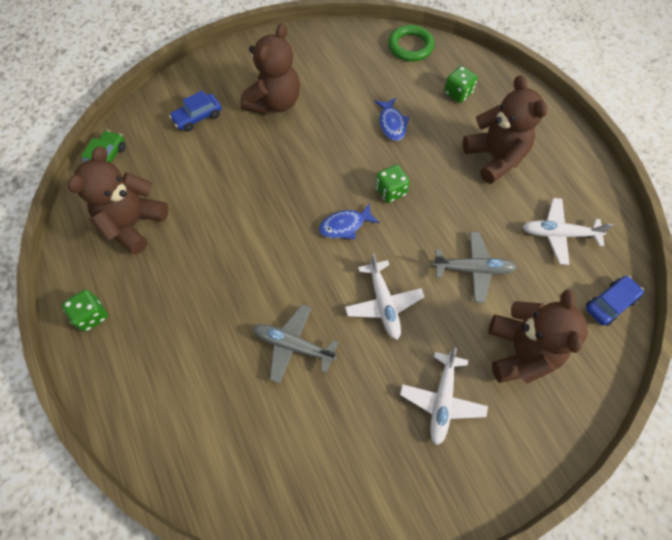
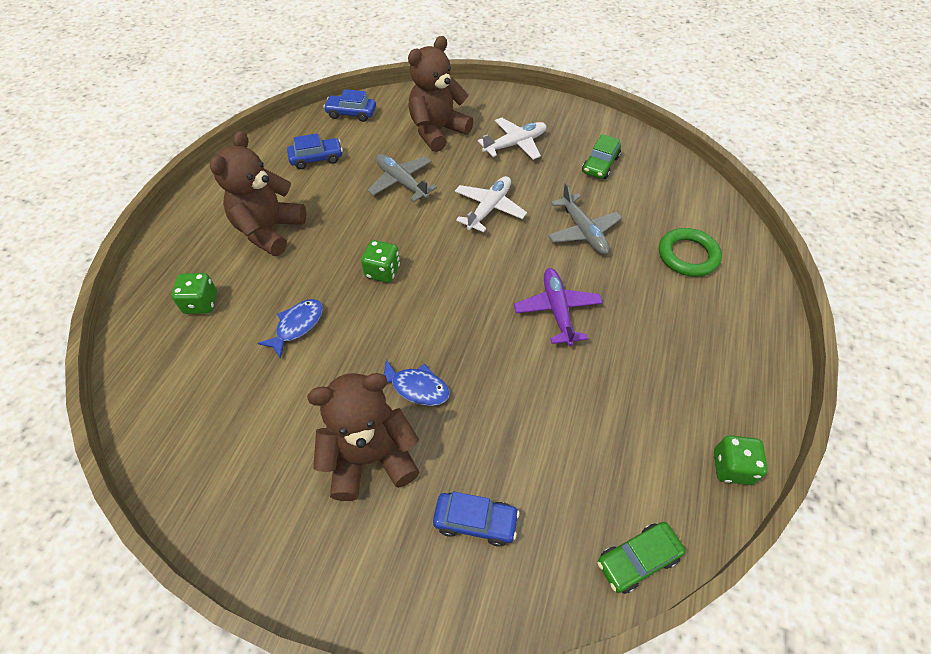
camera: 135 degrees left, 10 degrees down
(92, 315) = (749, 373): green dice -> green dice (732, 467)
(133, 224) = (654, 436): brown teddy bear -> none
(253, 258) = (557, 310): none -> purple plane
(345, 225) = (453, 276): blue fish -> blue fish (416, 387)
(345, 446) = (600, 165): none -> green car
(410, 46) = (149, 394): green ring -> green ring (688, 255)
(558, 234) = (316, 158): white plane -> blue car

